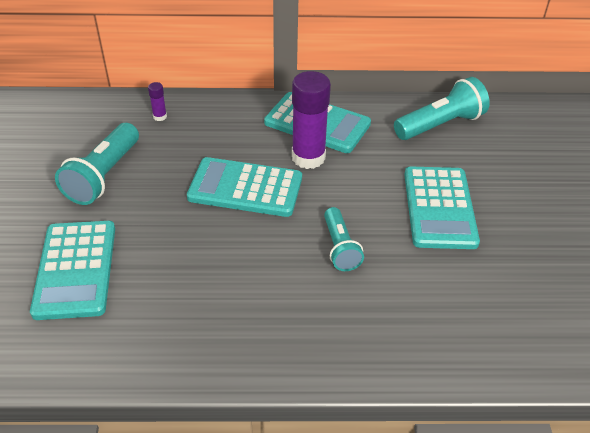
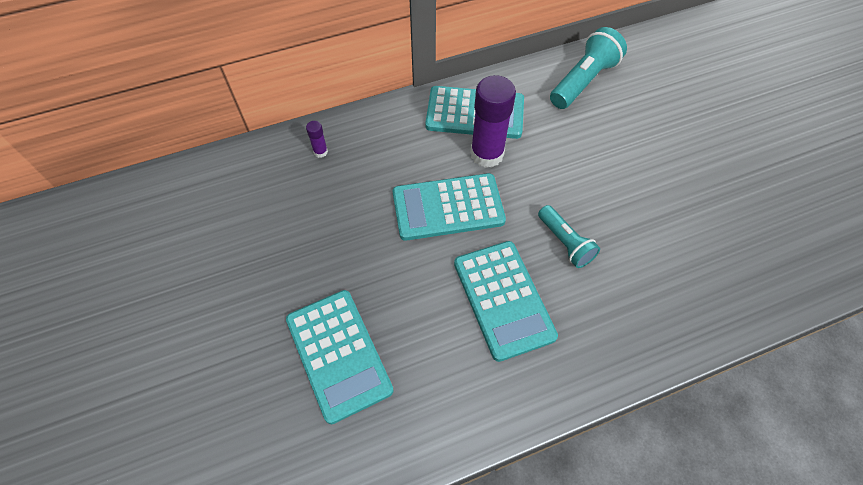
camera: 20 degrees left, 15 degrees up
(104, 176) = (304, 239): turquoise flashlight -> none
(439, 208) = (626, 171): turquoise calculator -> turquoise calculator (503, 299)

